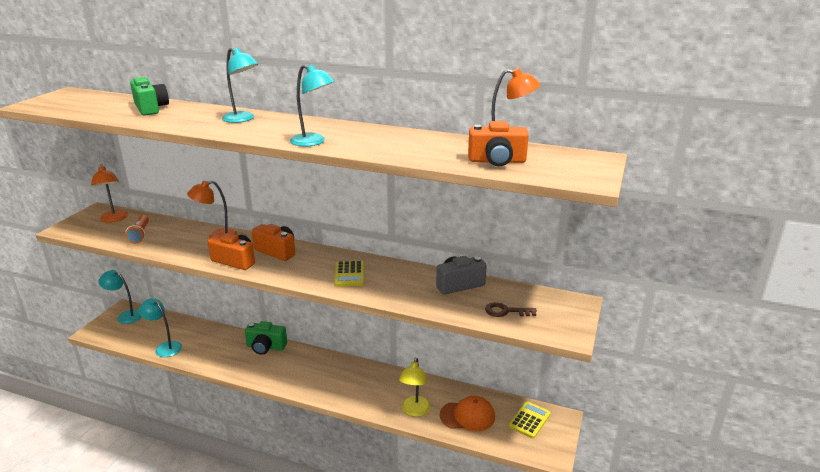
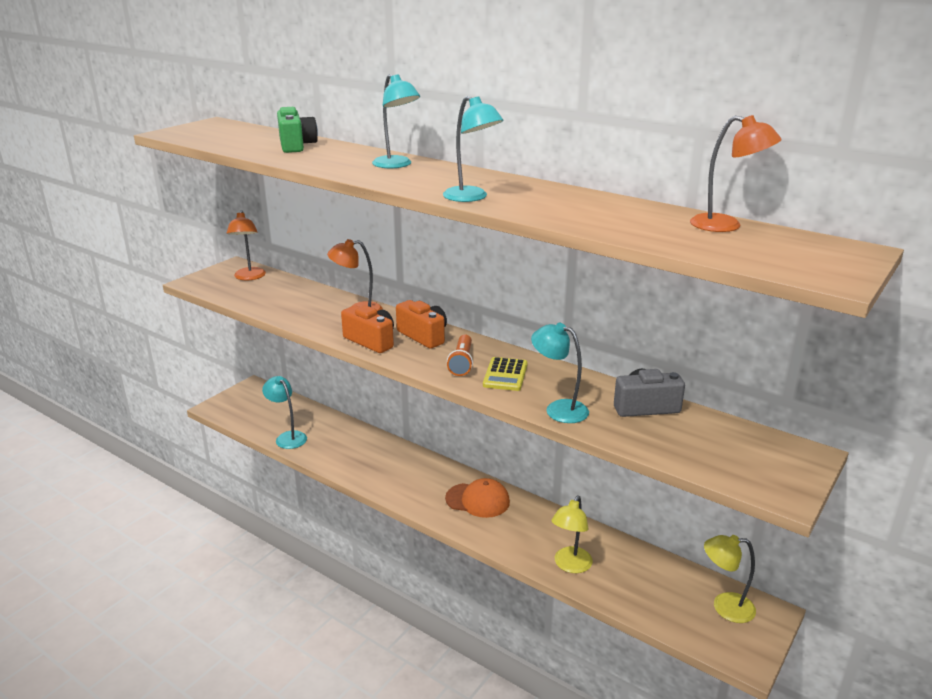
camera: 15 degrees right, 0 degrees up
(125, 316) = (253, 395): turquoise lamp -> turquoise lamp (558, 409)
(140, 235) = (272, 298): orange flashlight -> orange flashlight (462, 362)
(266, 347) = (403, 455): green camera -> none
(467, 416) = (639, 585): orange cap -> orange cap (477, 500)
(497, 161) = (705, 241): orange camera -> none
(506, 311) = (701, 450): brown key -> none
(529, 420) = (724, 607): yellow calculator -> yellow lamp

